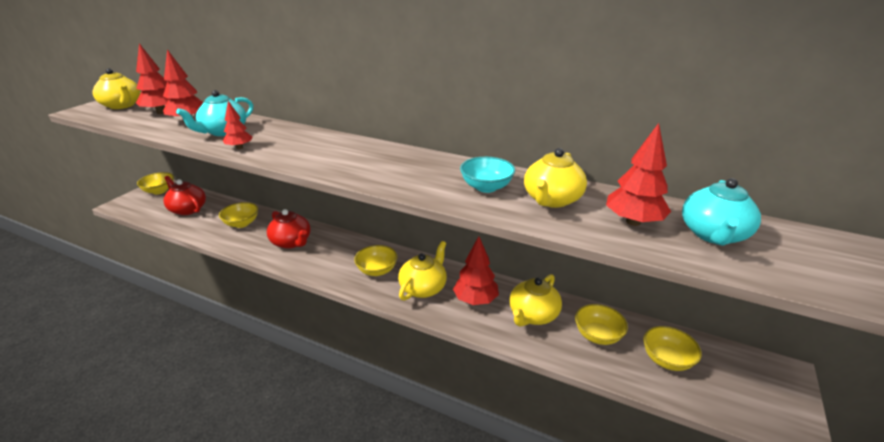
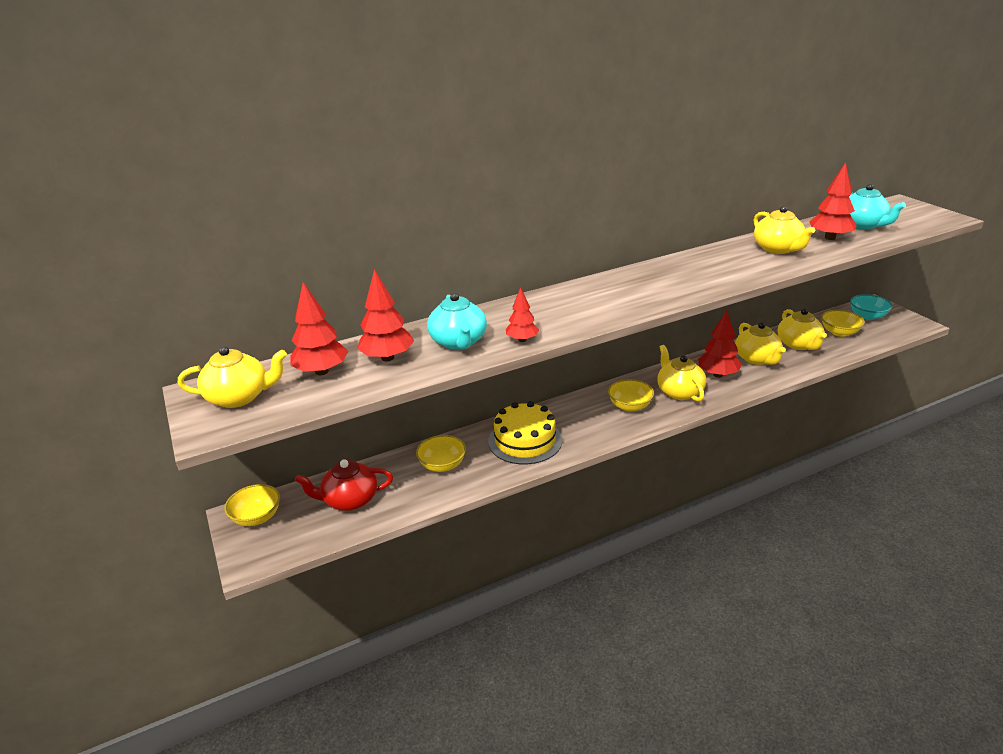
camera: 50 degrees left, 0 degrees up
(291, 242) = (525, 440): red teapot -> yellow cake
(486, 187) = (736, 262): turquoise bowl -> turquoise bowl (867, 316)
(597, 335) = (799, 344): yellow bowl -> yellow teapot

